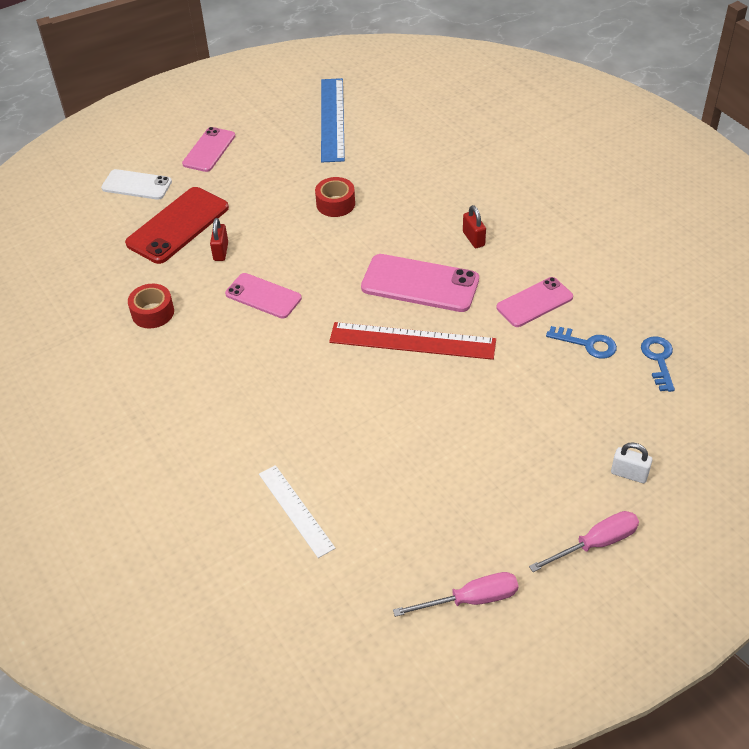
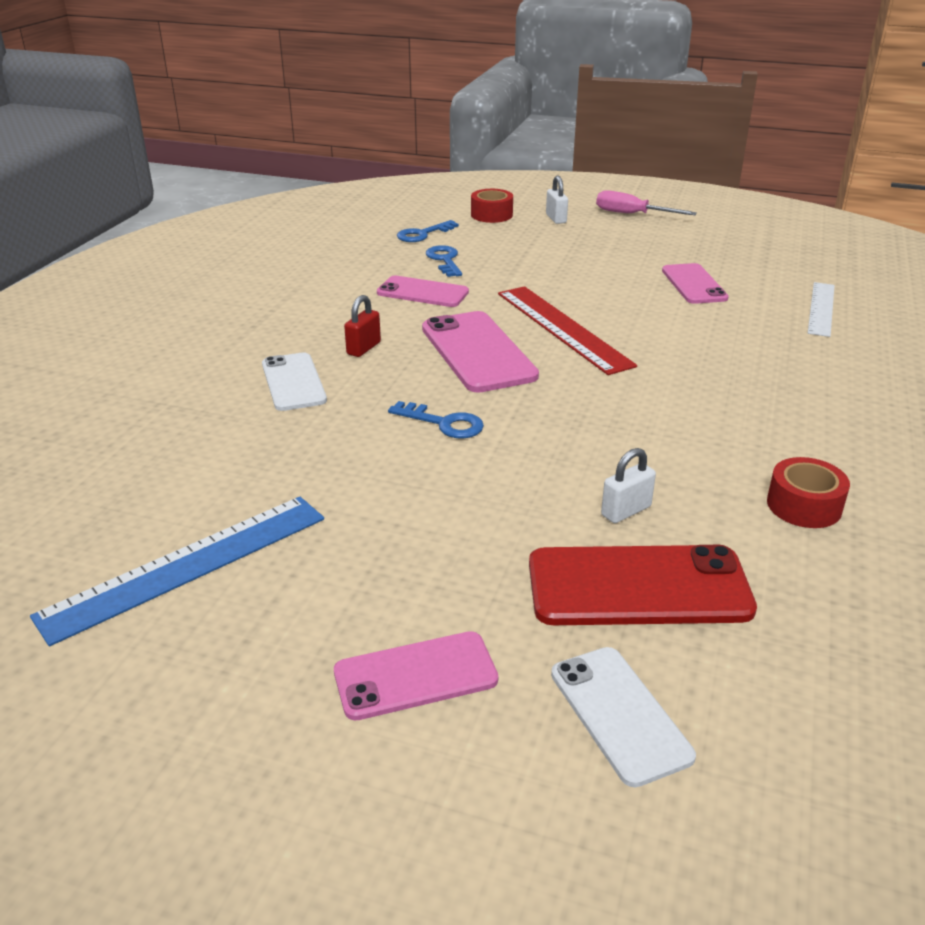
camera: 130 degrees left, 15 degrees down
(221, 251) = (626, 511): red padlock -> white padlock
(263, 296) = (643, 436): pink phone -> pink phone (693, 284)
(335, 204) = (408, 462): red tape -> red tape (491, 215)
(356, 231) = (444, 423): none -> blue key
(458, 197) = (294, 382): none -> white phone
(471, 600) = (748, 233): pink screwdriver -> none

